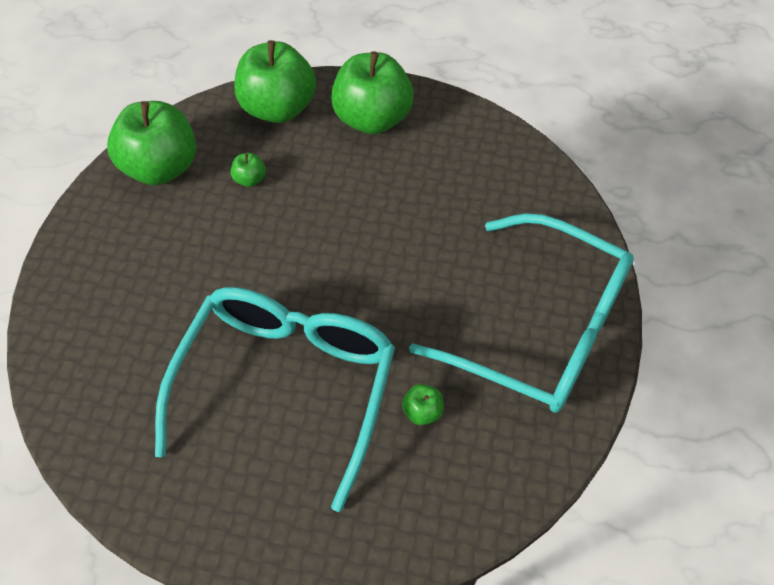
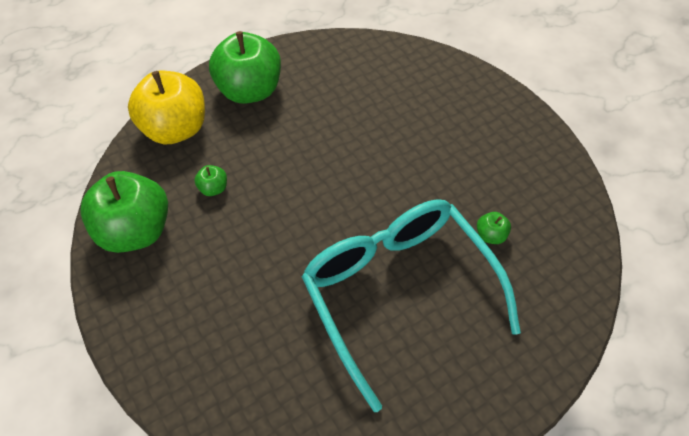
camera: 45 degrees left, 0 degrees up
(278, 108) = (175, 129): green apple -> yellow apple
(542, 329) = (494, 136): turquoise glasses -> none

